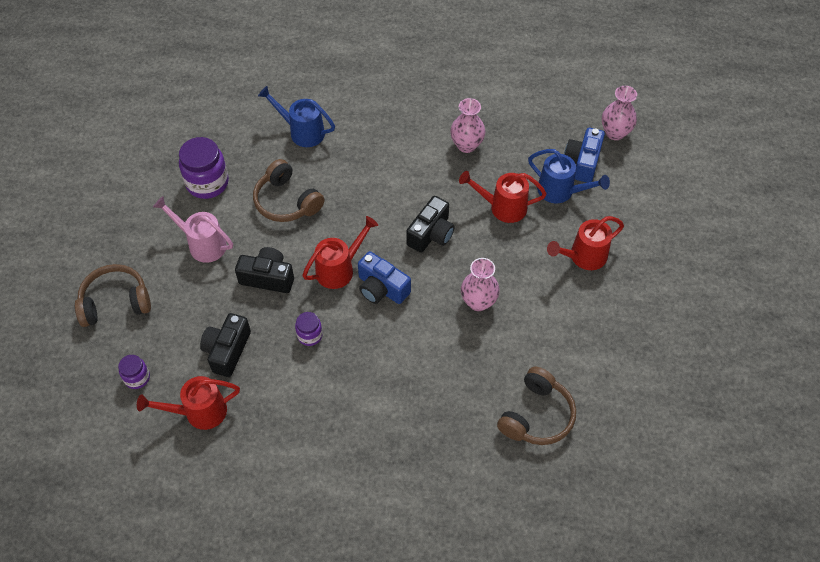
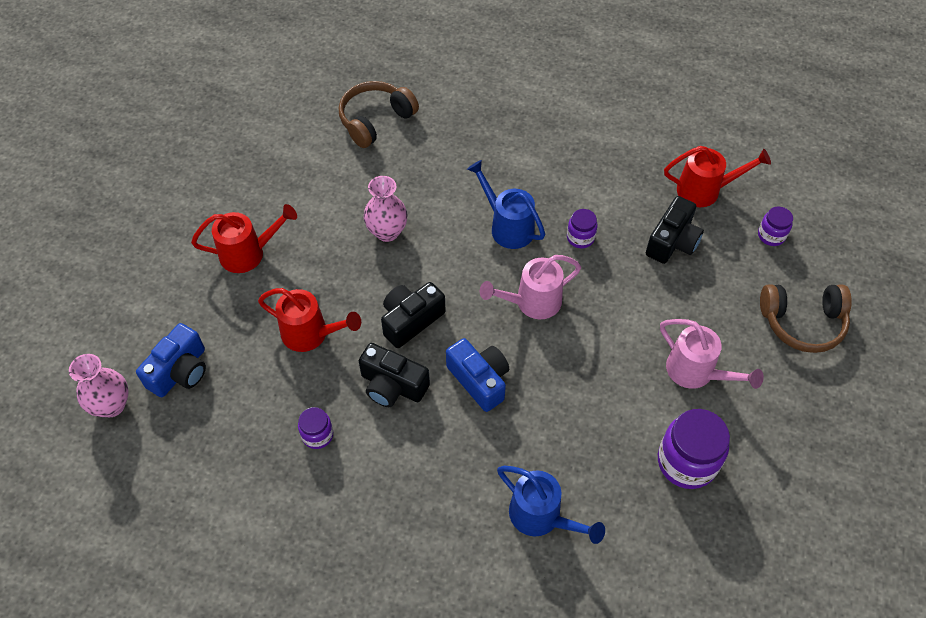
camera: 165 degrees left, 0 degrees up
(268, 278) = (619, 311): black camera -> black camera (392, 385)
(287, 201) = (581, 407): brown headphones -> none
(340, 269) = (531, 302): red watering can -> pink watering can
(381, 288) = (489, 270): blue camera -> blue camera (479, 380)
(466, 145) = (317, 435): pink vase -> purple jar
(561, 192) = (230, 337): blue watering can -> blue watering can (507, 226)

